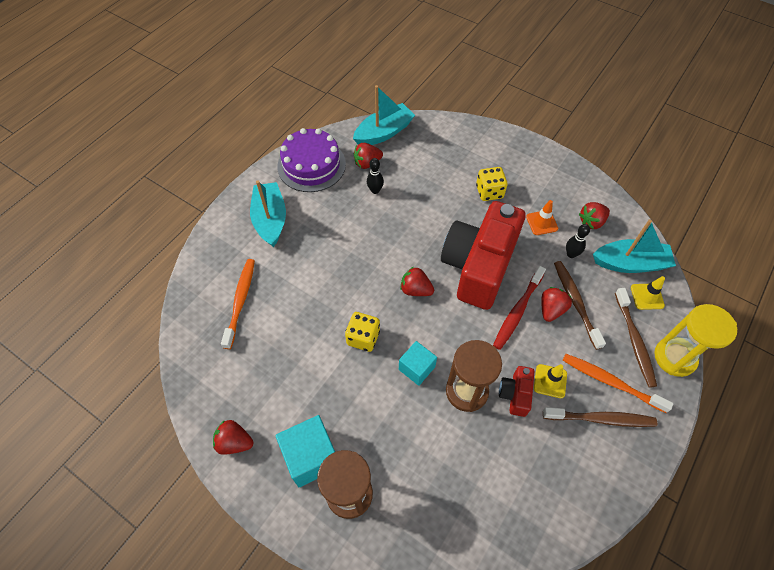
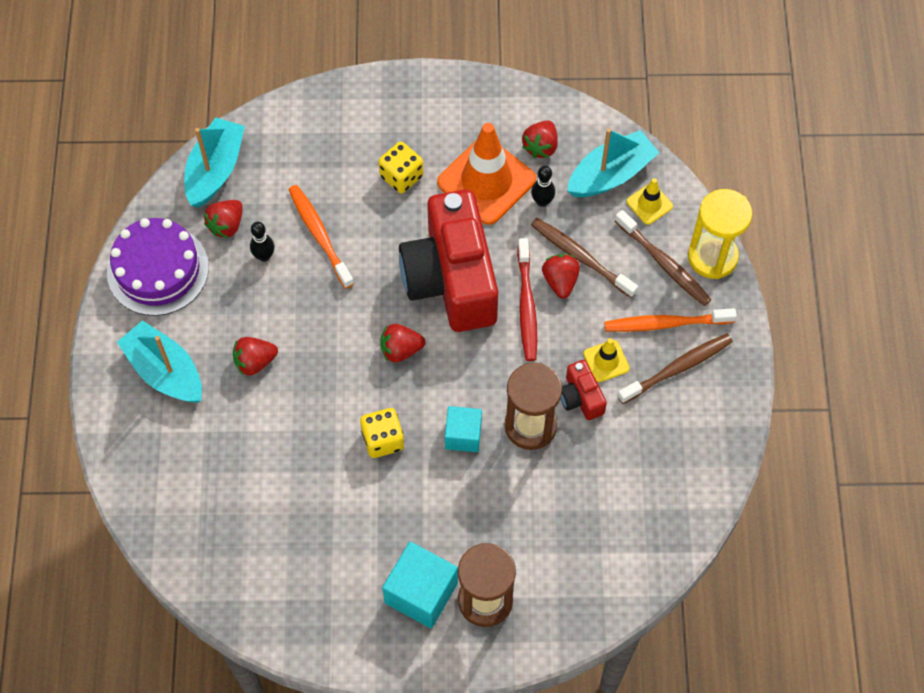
camera: 35 degrees left, 5 degrees up
(234, 442) = (331, 632): red strawberry -> red strawberry (255, 362)
(240, 301) = (212, 488): orange toothbrush -> orange toothbrush (319, 235)
(542, 223) = (486, 181): orange traffic cone -> orange traffic cone, size x2.14

